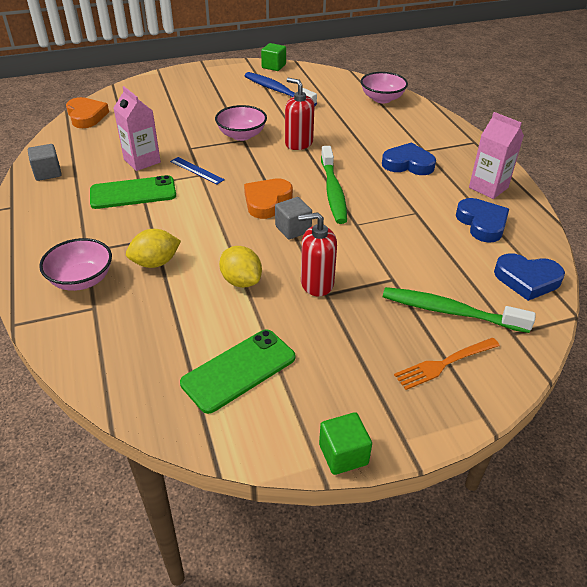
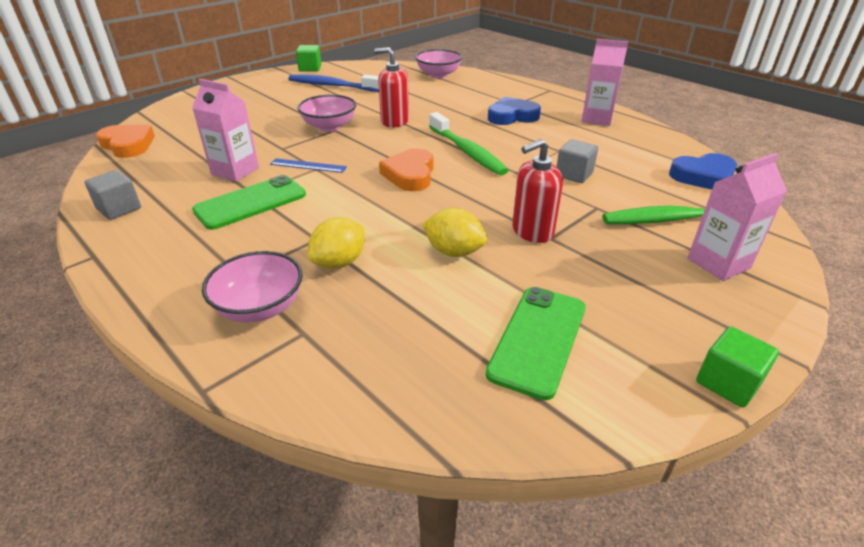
camera: 25 degrees left, 5 degrees down
(293, 229) = (460, 191): grey cube -> grey cube (574, 174)
(444, 364) = (718, 263): orange fork -> pink carton
(482, 223) = (621, 145): blue heart -> none

